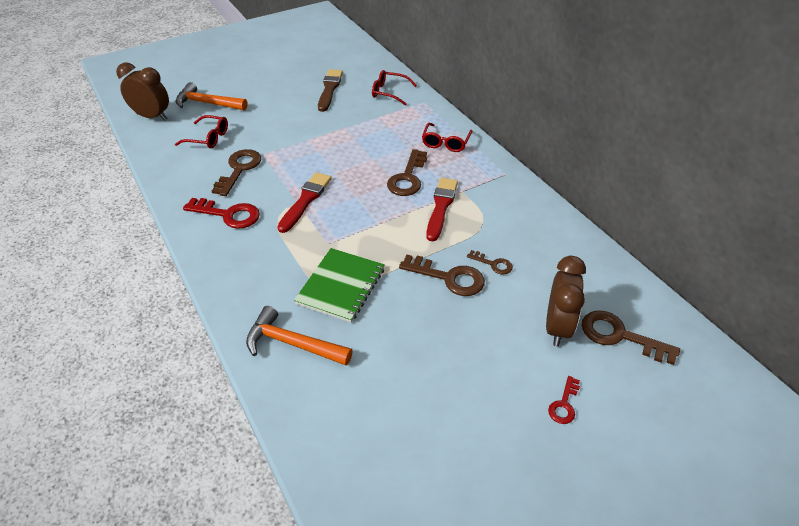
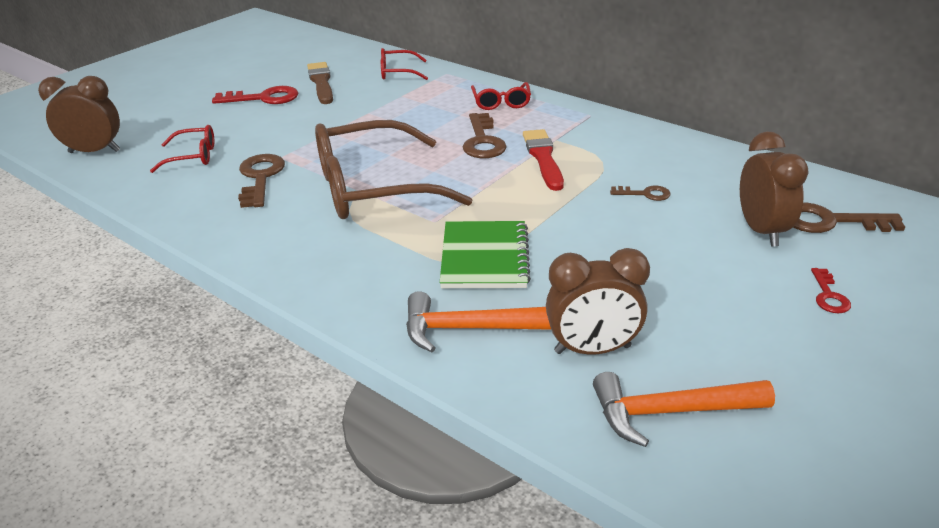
camera: 20 degrees left, 10 degrees down
(207, 103) = (166, 124): orange hammer -> orange hammer (670, 412)
(228, 214) = (279, 224): red key -> red key (263, 98)
(305, 200) = (373, 188): red brush -> brown glasses
(360, 390) = (592, 349): none -> brown clock
(448, 278) = (606, 218): brown key -> none

